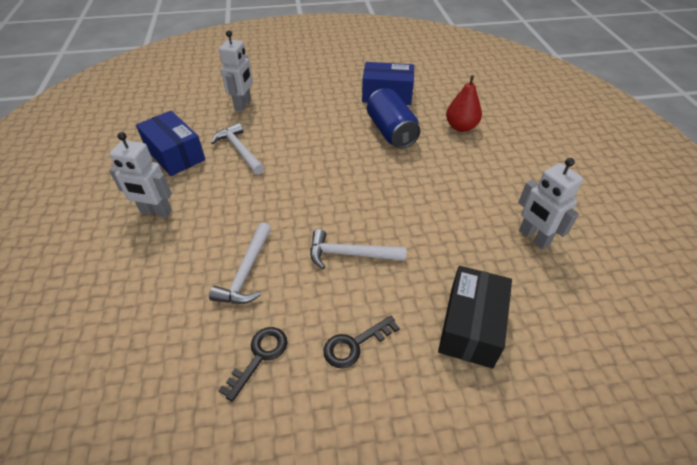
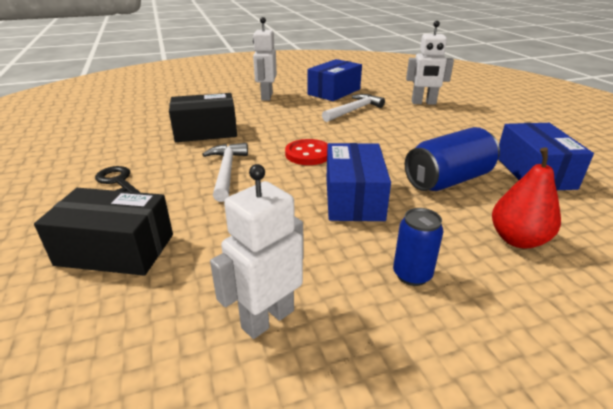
camera: 80 degrees right, 15 degrees down
(246, 272) = (206, 131): white hammer -> black box
(259, 356) = (123, 146): black key -> none
(330, 195) = (308, 154): none -> red button
(409, 181) = (354, 198): none -> blue box
(493, 174) = (412, 275): none -> blue can

